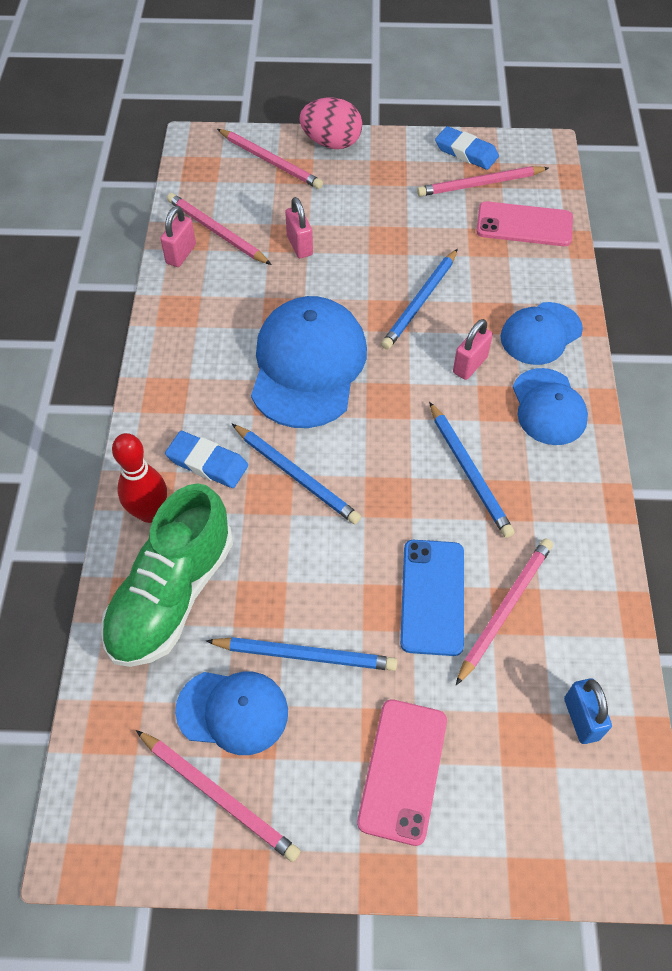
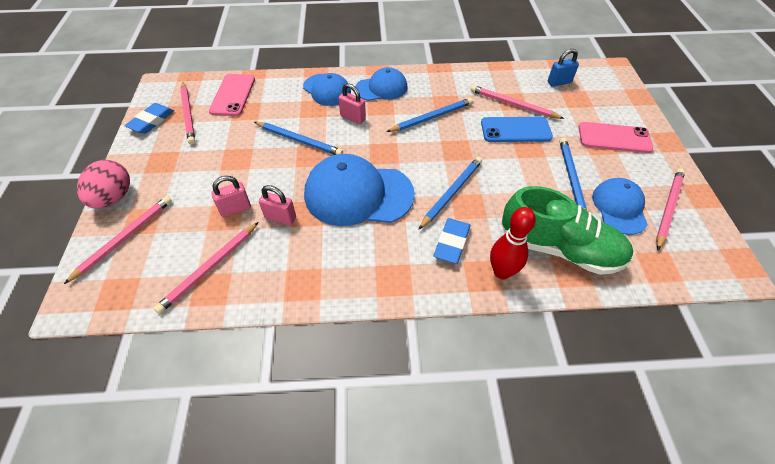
camera: 95 degrees left, 5 degrees down
(181, 254) = (234, 292): pink padlock -> pink padlock (280, 218)

